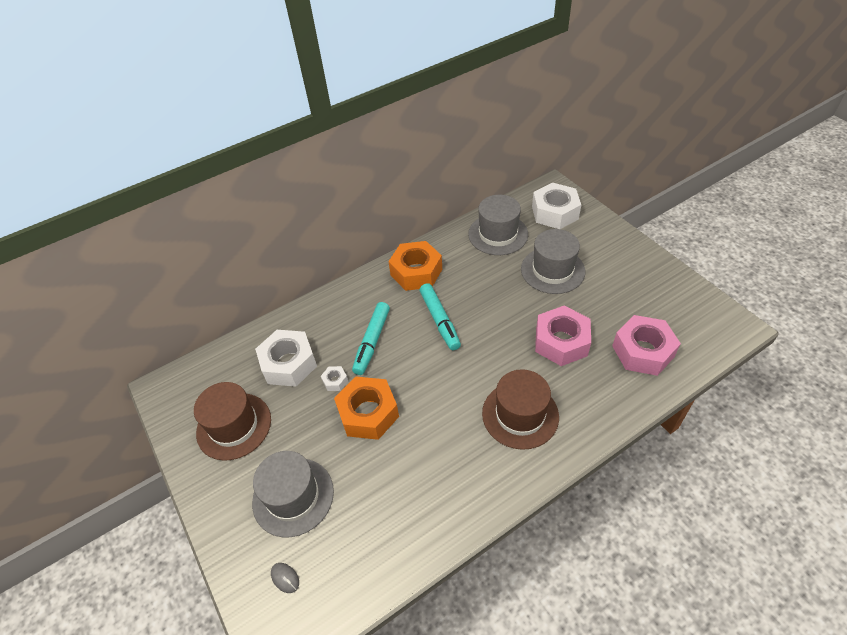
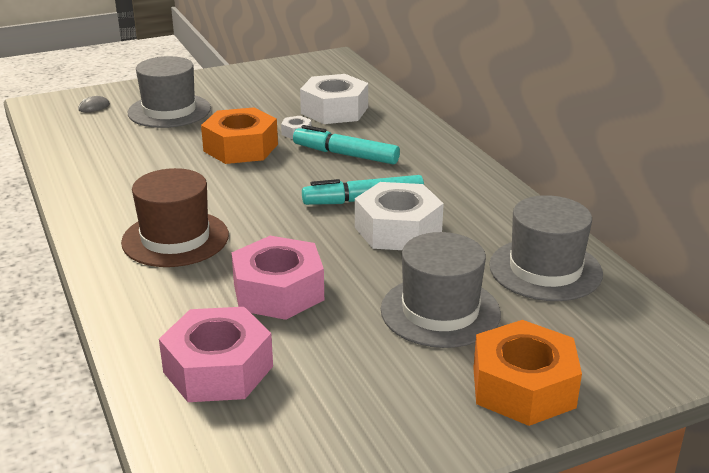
camera: 95 degrees right, 20 degrees down
(234, 426) = (268, 87): brown hat -> none
(416, 272) = (465, 191): orange nut -> orange nut (523, 387)
(555, 212) = (607, 343): white nut -> white nut (398, 230)

